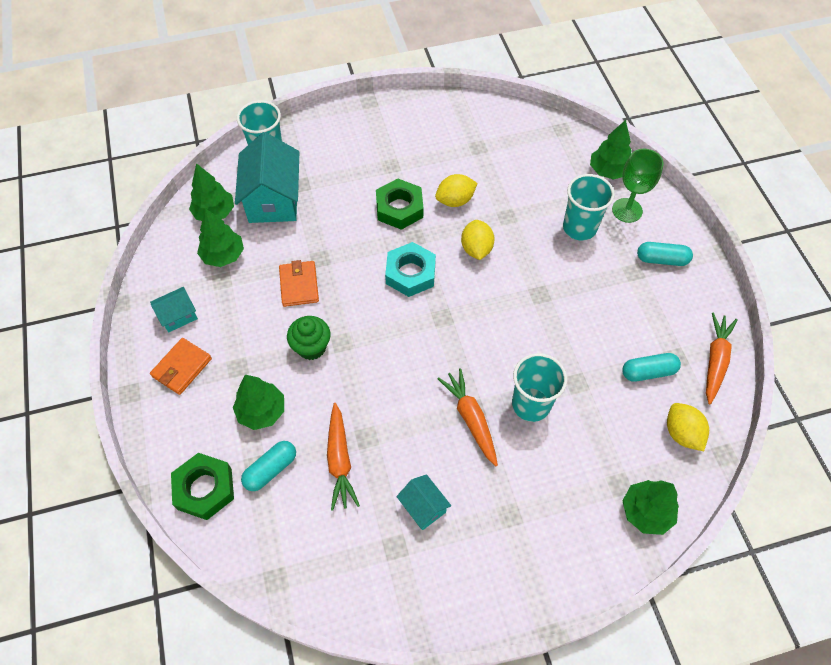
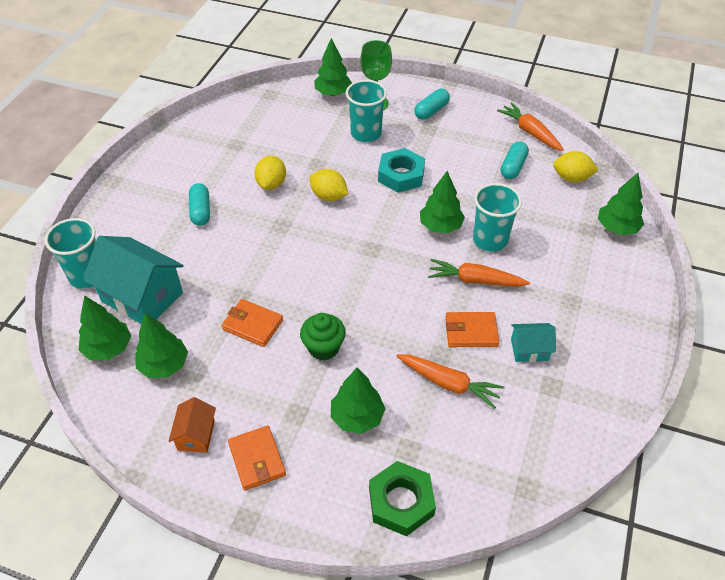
camera: 55 degrees left, 10 degrees down
(178, 316) = (196, 435): turquoise house -> orange house
(271, 469) = (420, 439): turquoise capsule -> turquoise capsule (200, 211)
(399, 208) = (243, 220): green nut -> none
(408, 448) = (471, 332): none -> orange wallet
(410, 273) = (313, 246): turquoise nut -> turquoise nut (401, 175)
(514, 354) = (440, 226): none -> green tree

